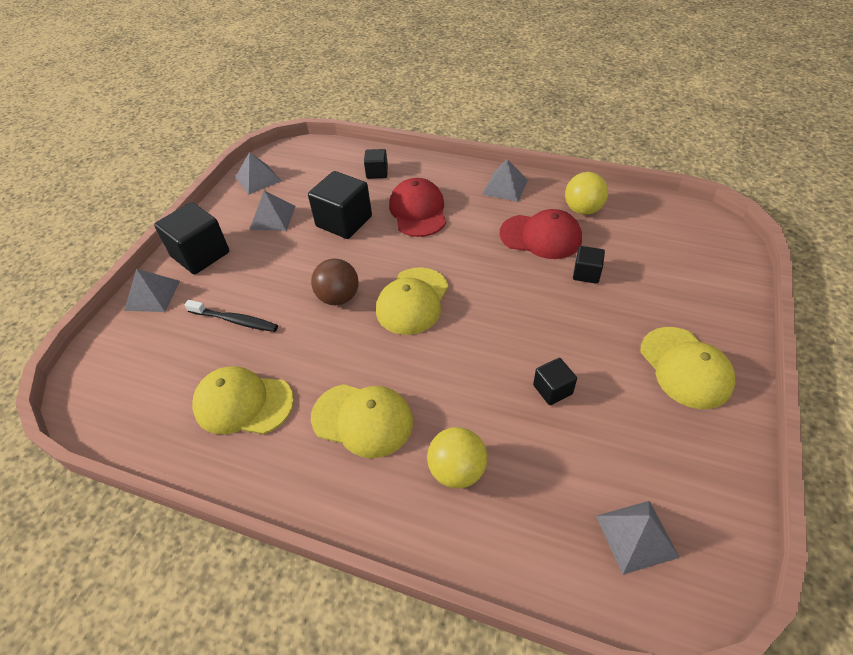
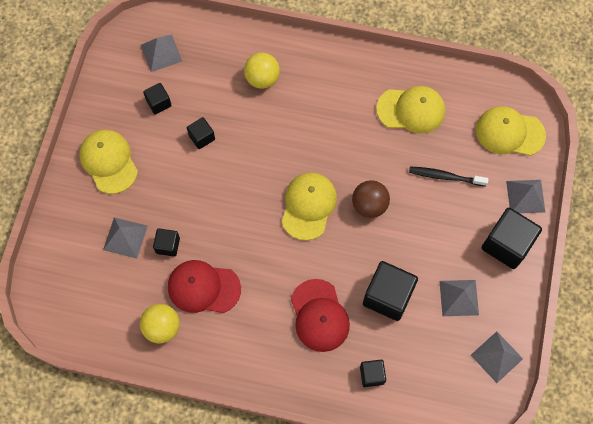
camera: 170 degrees right, 20 degrees up
(362, 420) = (327, 105): yellow cap -> yellow cap (509, 132)
(505, 187) = (236, 358): grey pyramid -> grey pyramid (125, 237)
(626, 445) = (158, 103): none -> black cube

